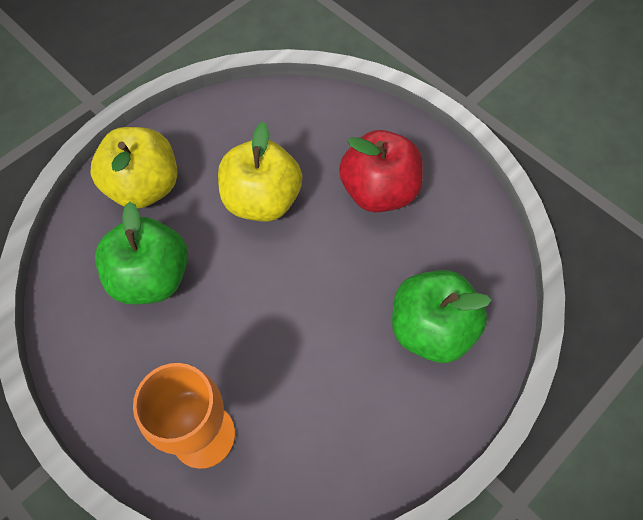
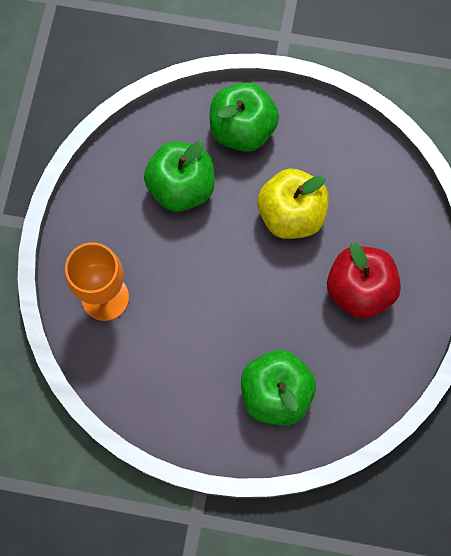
camera: 55 degrees right, 10 degrees up
(144, 187) = (242, 129): yellow apple -> green apple

